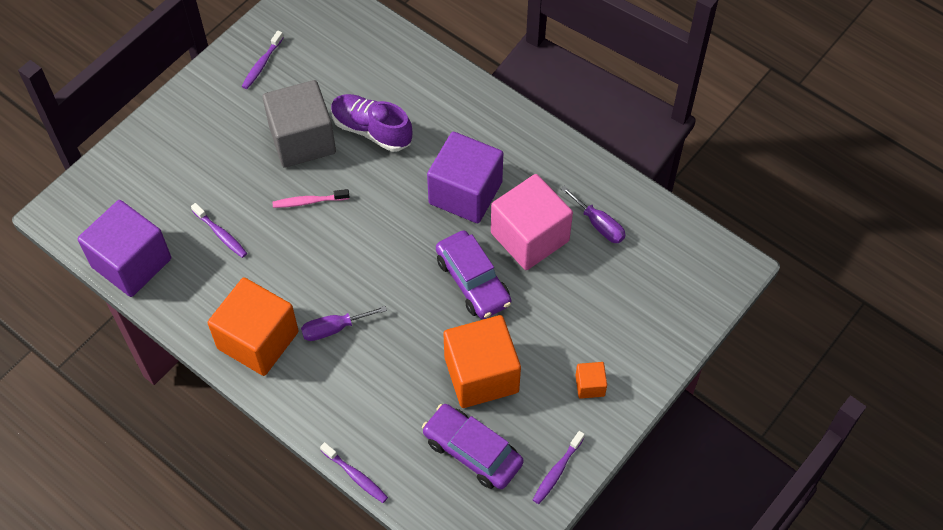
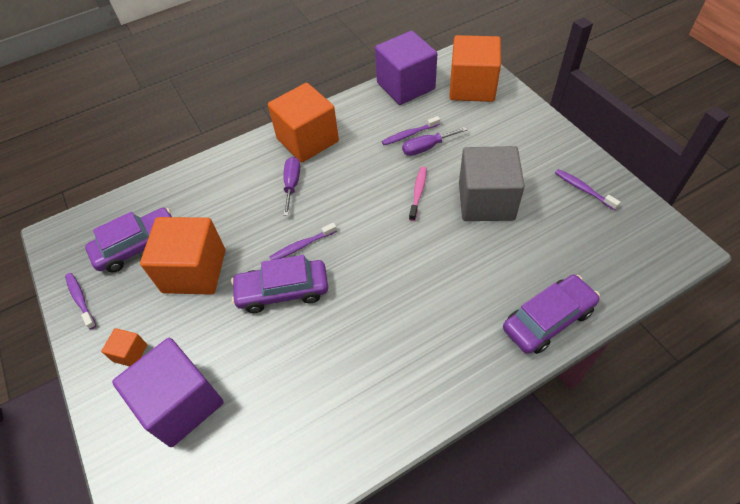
camera: 115 degrees right, 5 degrees down
(119, 191) = (472, 87): none -> orange cube
(356, 476) = (171, 172): purple toothbrush -> purple toothbrush (302, 246)
(371, 130) = (481, 255): purple shoe -> none
(423, 70) = (548, 319): none -> purple car
(465, 193) = (379, 313): purple cube -> purple cube (181, 403)
(529, 237) = (305, 355): pink cube -> none
(599, 224) = (287, 431): purple screwdriver -> purple screwdriver (426, 148)

